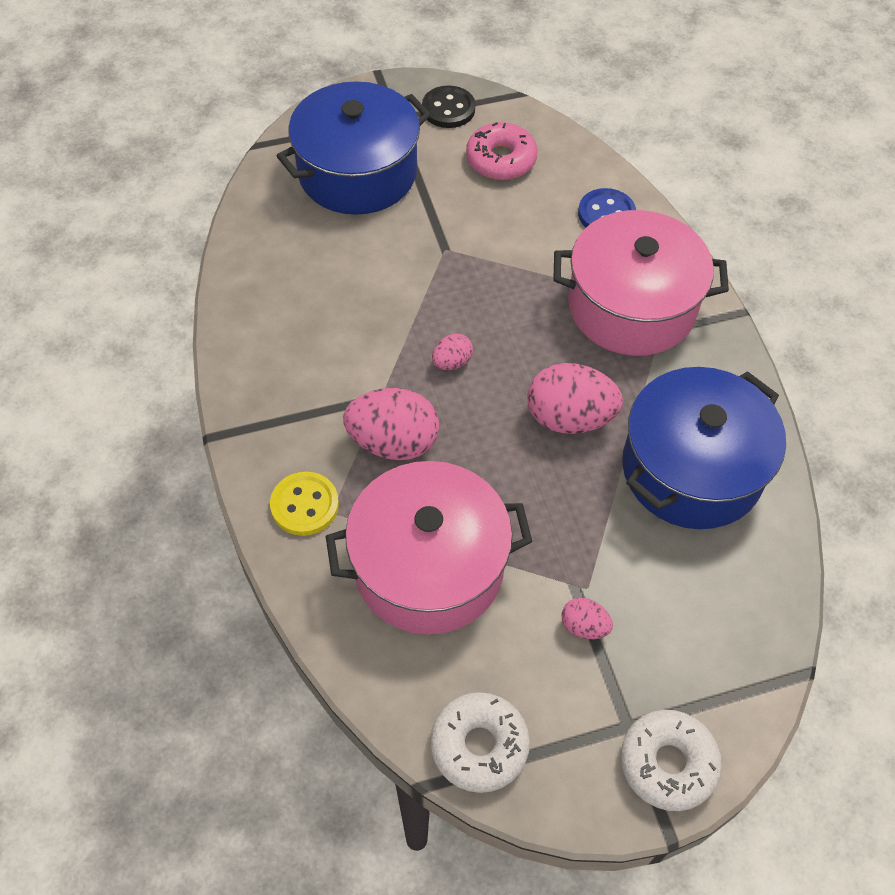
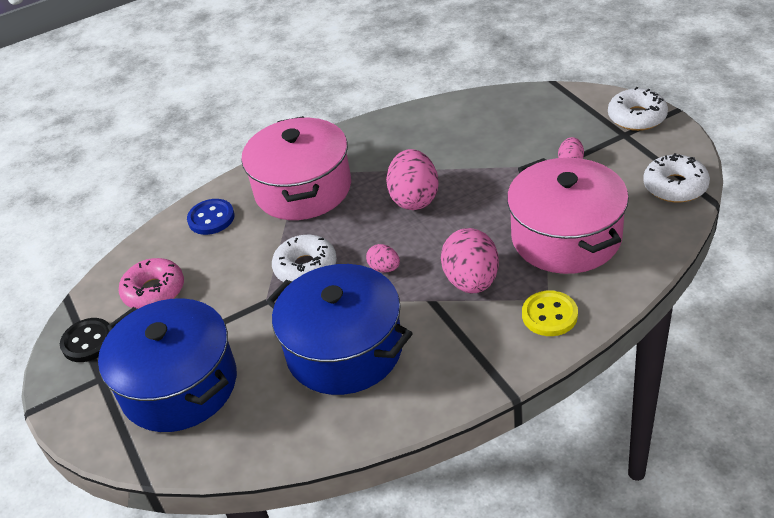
camera: 95 degrees left, 15 degrees down
(484, 290) = (305, 267): none -> white donut
(691, 469) = (434, 140): blue pot -> blue pot (344, 350)

